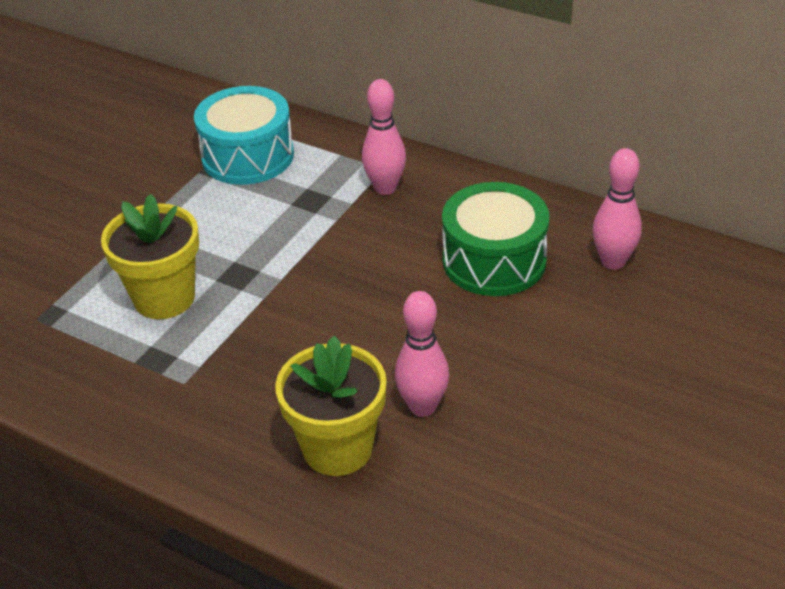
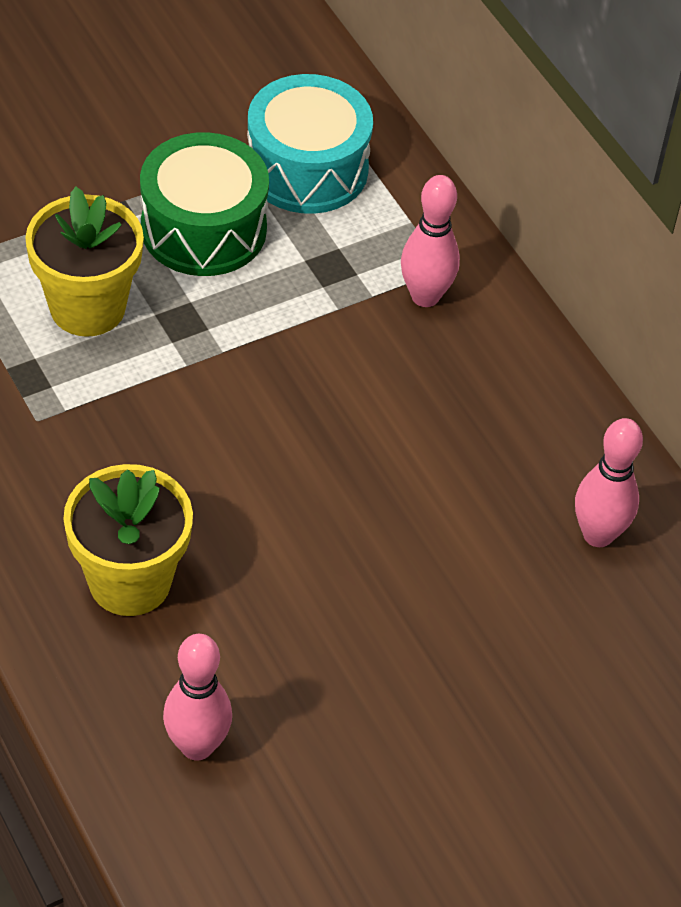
camera: 25 degrees right, 10 degrees up
(423, 407) = (248, 586): pink bowling pin -> pink bowling pin (197, 746)
(494, 260) = (467, 458): green drum -> green drum (203, 228)

